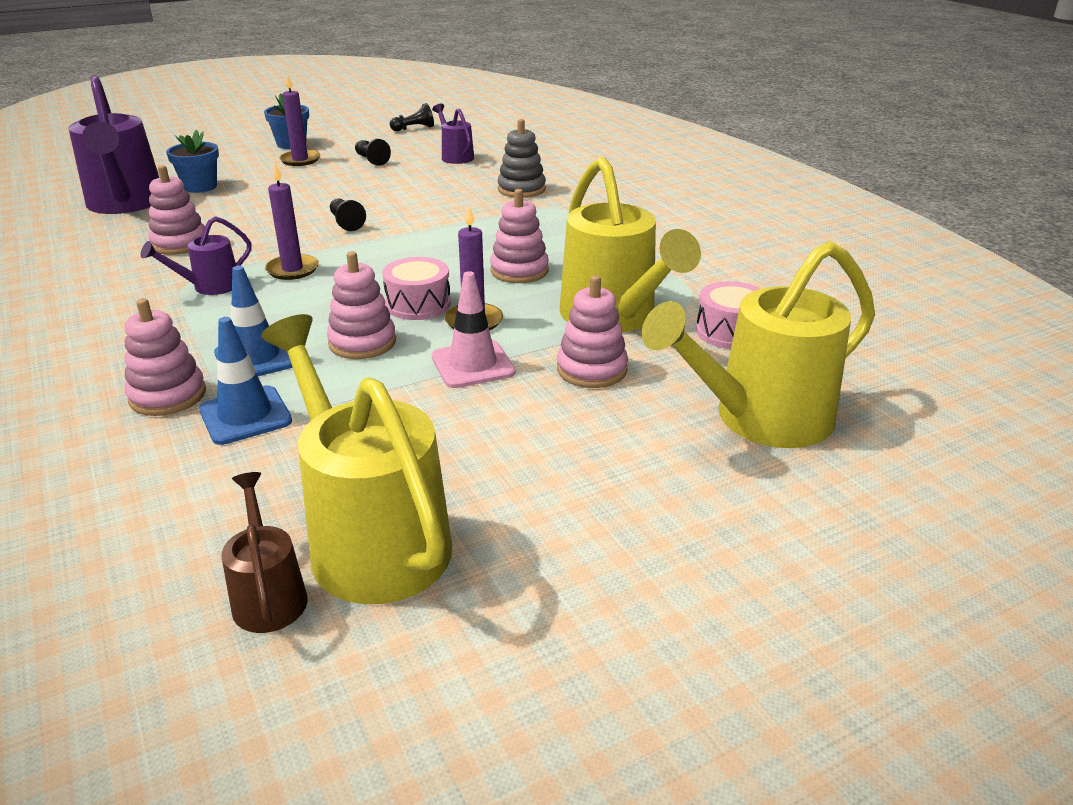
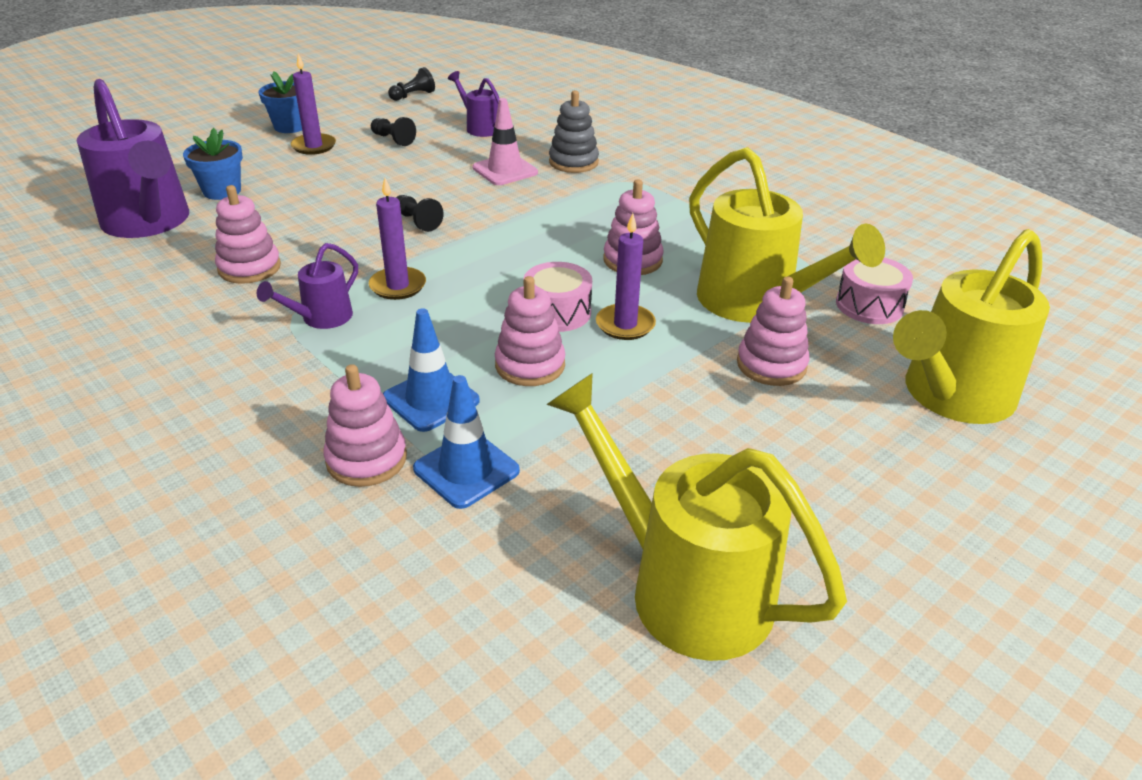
camera: 15 degrees left, 5 degrees up
(268, 594) = (627, 669): brown watering can -> none
(473, 365) = (656, 375): pink traffic cone -> pink traffic cone (505, 170)

